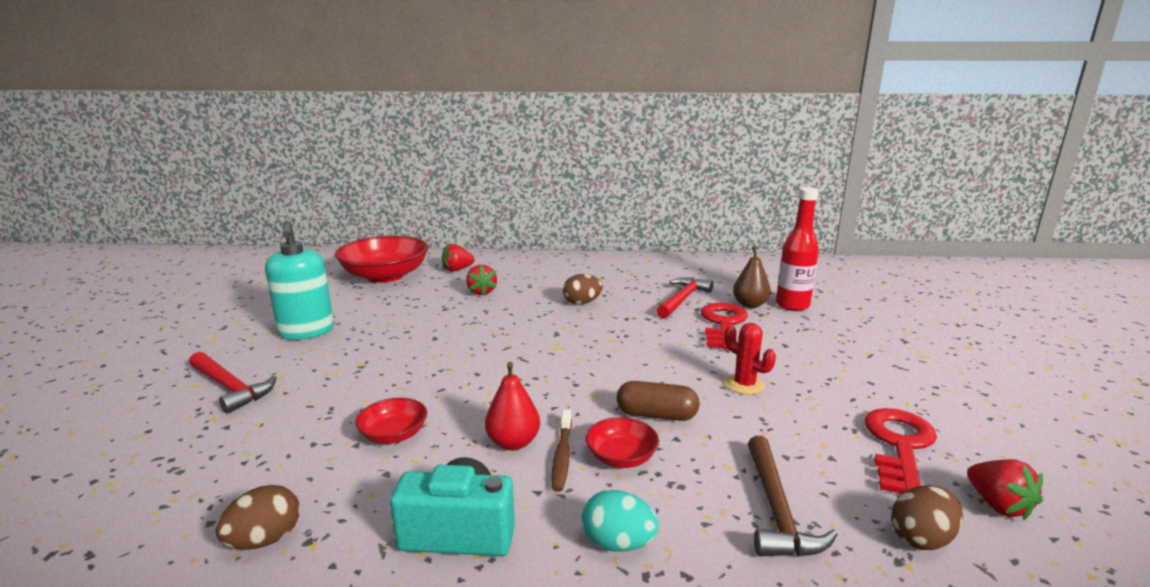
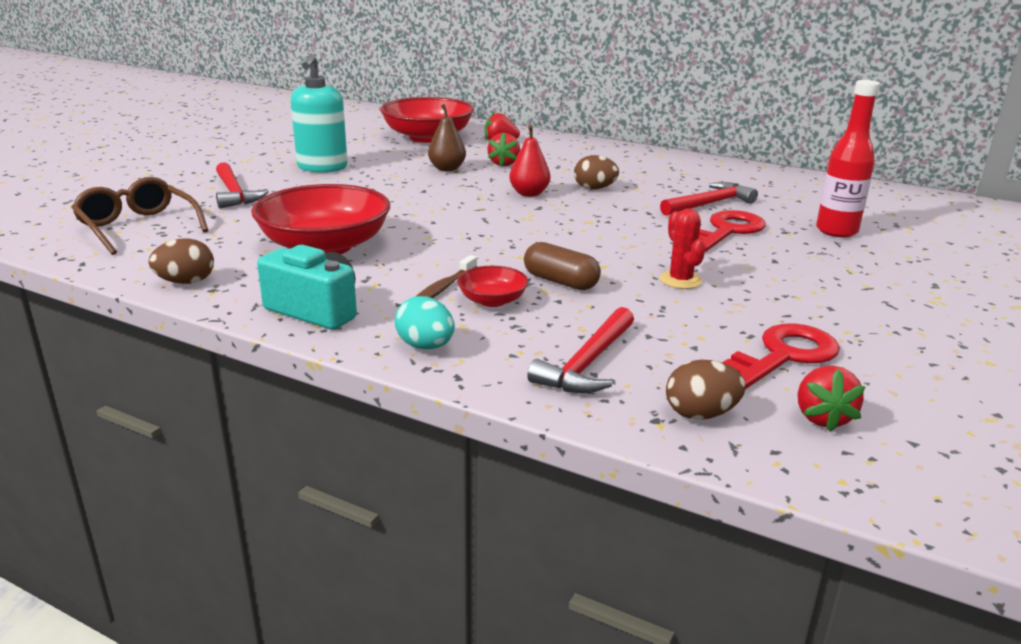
camera: 25 degrees right, 5 degrees up
(136, 469) = (138, 227): none -> brown glasses
(394, 435) = (325, 246): red bowl -> red bowl, size x2.14
(513, 443) = (412, 271): red pear -> red pear (529, 194)
(750, 305) = (783, 221): brown pear -> brown pear (447, 169)
(776, 510) = (587, 363): brown hammer -> red hammer

